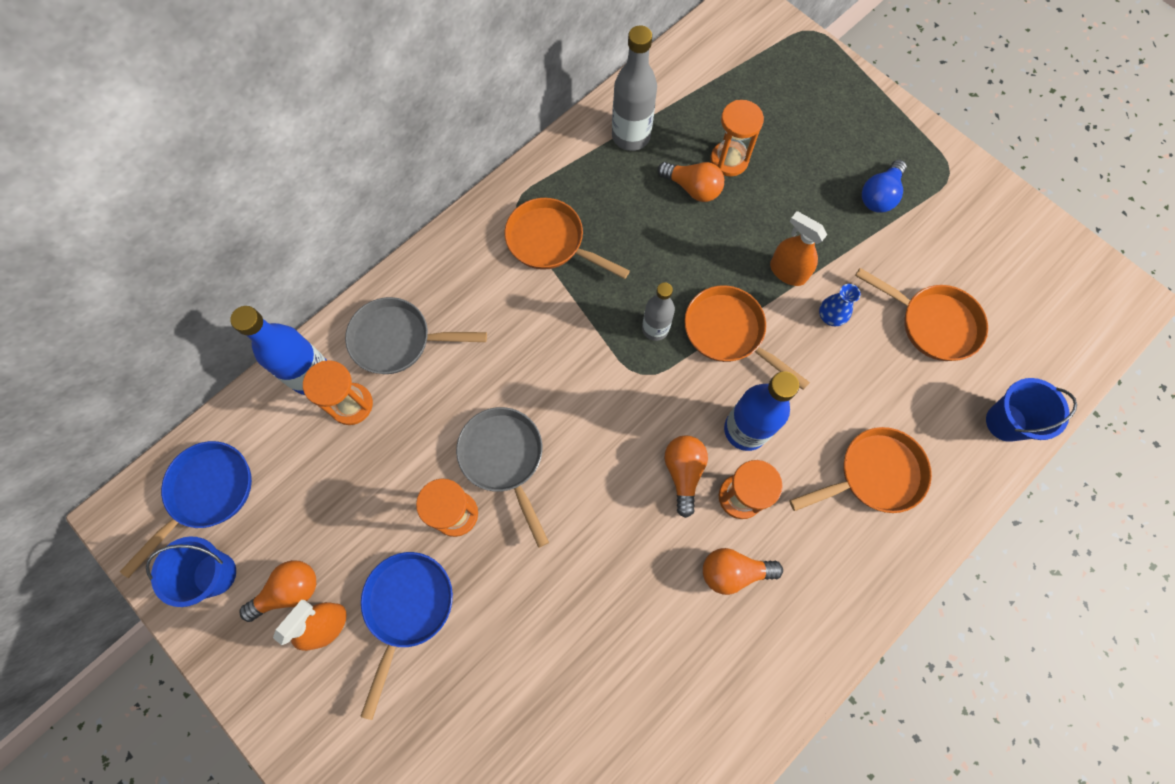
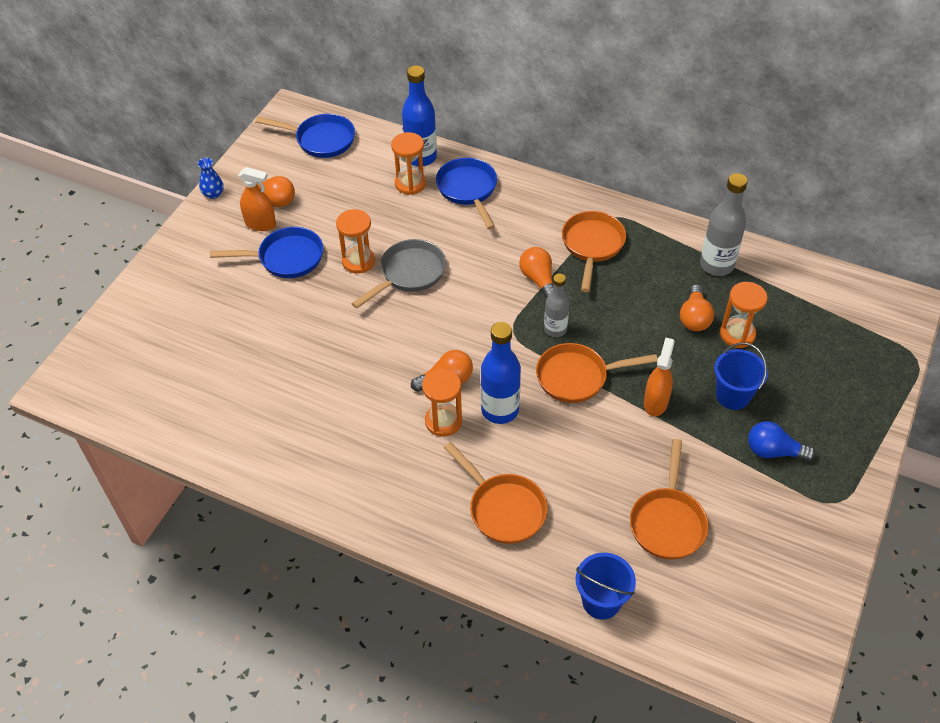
camera: 70 degrees right, 20 degrees down
(215, 574) = (272, 162): blue bucket -> blue bucket (733, 396)
(398, 340) = (468, 190): grey pan -> blue pan
(729, 333) = (577, 377): orange pan -> orange pan turned 120 degrees counterclockwise
(733, 571) = (382, 432): orange light bulb -> orange light bulb (538, 280)
(830, 316) = (631, 443): blue vase -> blue vase (213, 194)

